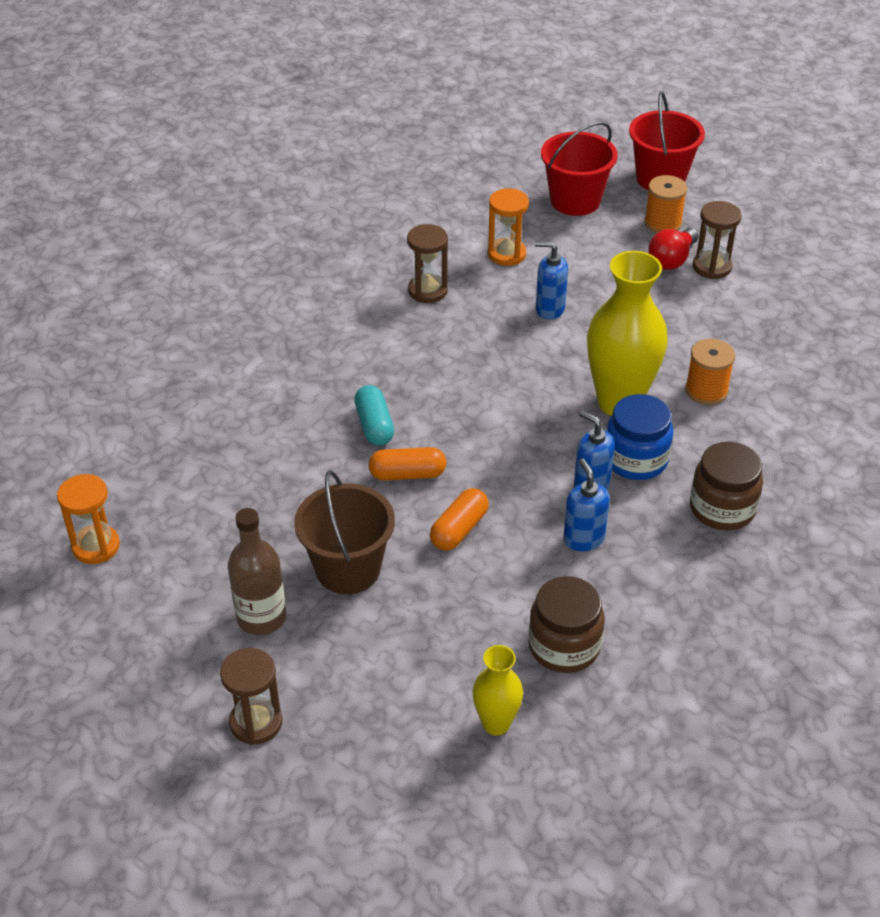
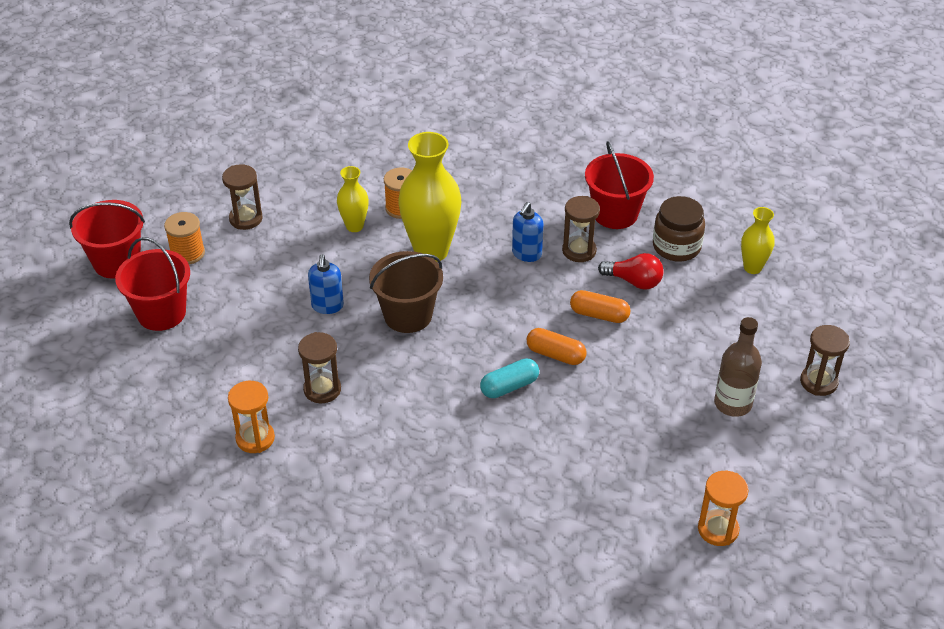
camera: 105 degrees left, 0 degrees up
(348, 569) = (664, 367): brown bucket -> brown bucket (408, 315)
(407, 474) = (555, 354): orange capsule -> orange capsule turned 45 degrees counterclockwise
(506, 254) = (255, 346): orange hourglass -> orange hourglass (255, 438)
(583, 539) = (579, 251): blue soap dispenser -> brown hourglass
(636, 460) = (490, 235): blue jar -> none
(650, 596) = (615, 214): none -> red bucket
(672, 259) = (240, 242): red light bulb -> red light bulb (634, 281)
(680, 347) = (354, 226): none -> yellow vase
(722, 508) = (521, 190): brown jar -> none

